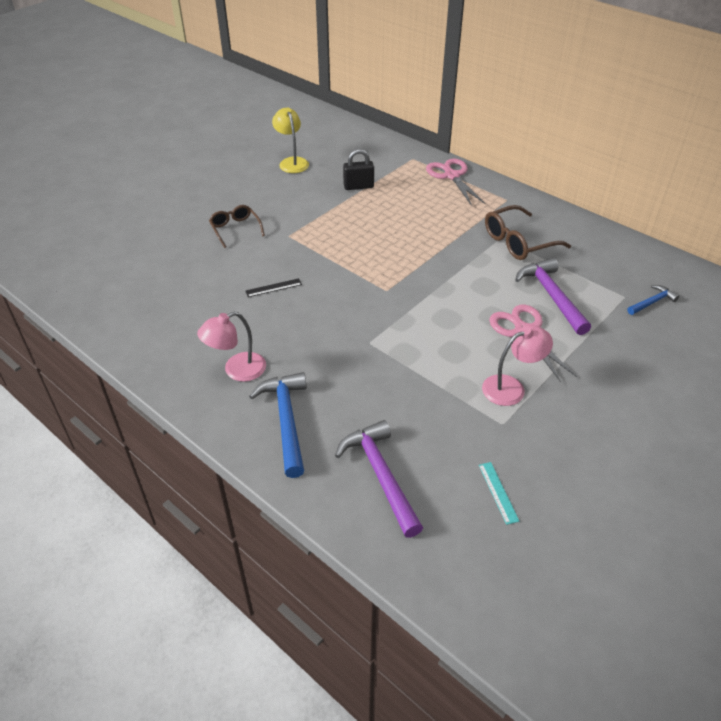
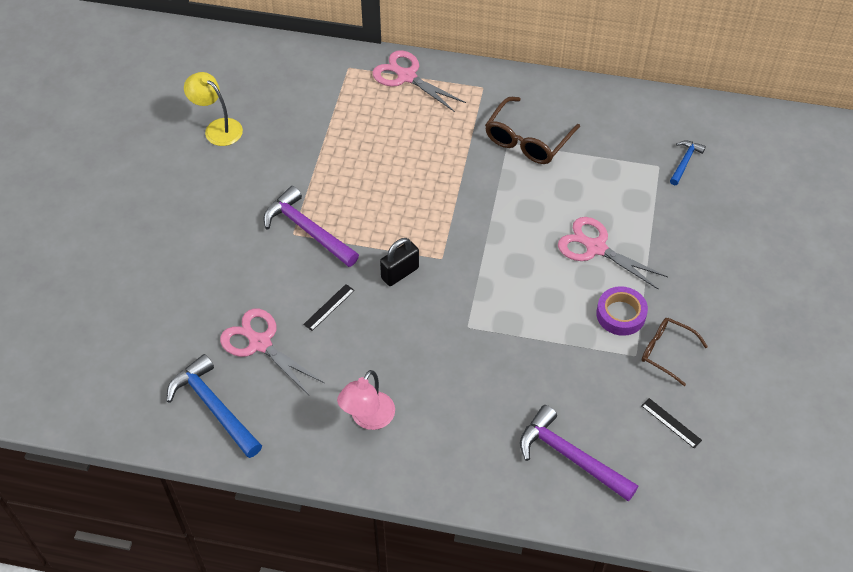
camera: 30 degrees left, 10 degrees up
(204, 290) = (260, 343): none -> pink scissors
(235, 229) = (229, 251): brown glasses -> brown glasses (666, 352)
(286, 420) = (453, 447): blue hammer -> blue hammer (214, 407)
(358, 186) = (318, 133): black padlock -> black padlock (400, 273)
(498, 492) = (671, 423): turquoise ruler -> black ruler
(511, 387) = (620, 314): pink lamp -> purple tape
(551, 296) = (596, 195): purple hammer -> purple hammer (307, 230)

